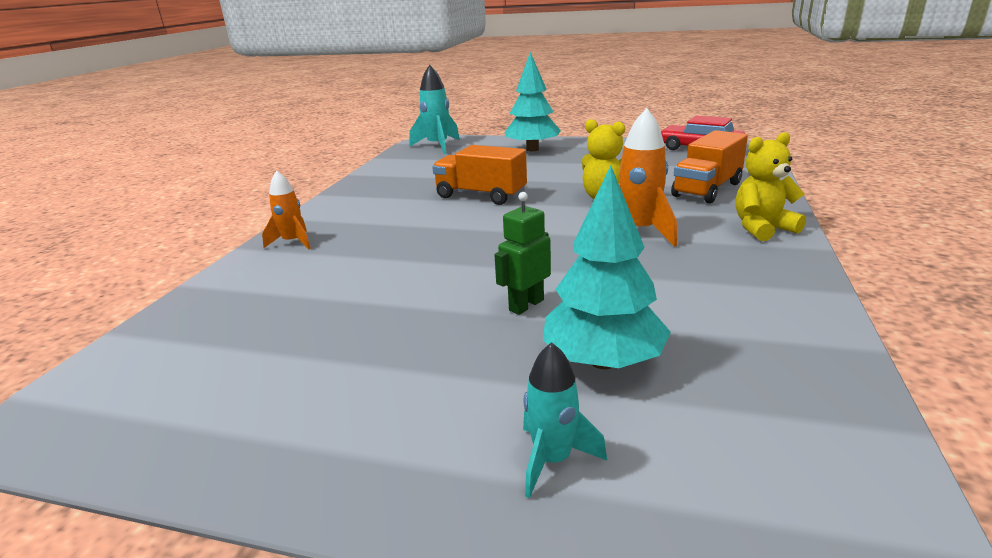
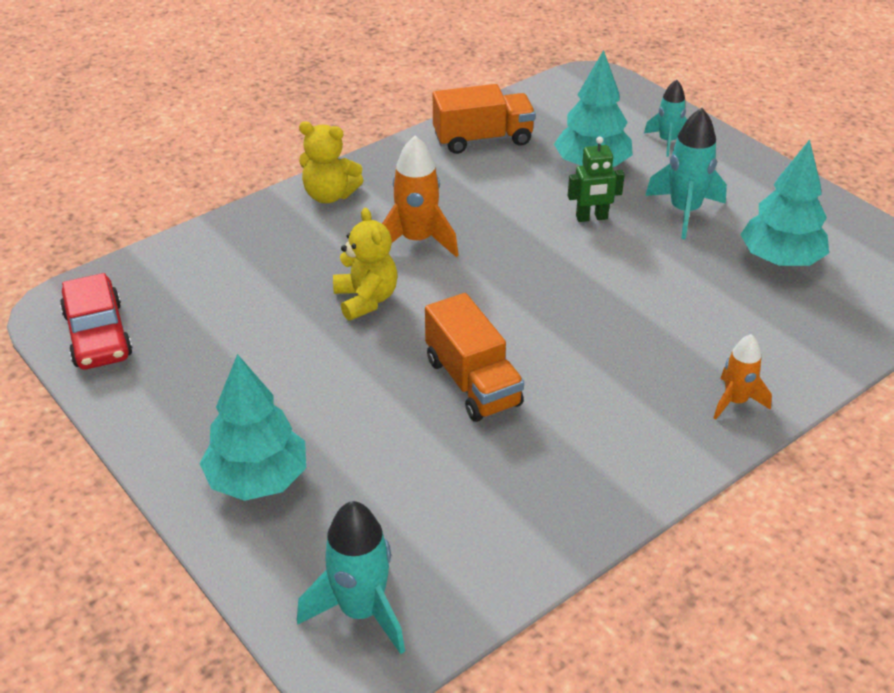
camera: 145 degrees left, 15 degrees up
(281, 351) = (780, 260): none -> turquoise tree
(431, 356) = (684, 211): none -> turquoise rocket
(707, 189) = (263, 258): orange truck -> orange truck (483, 139)

